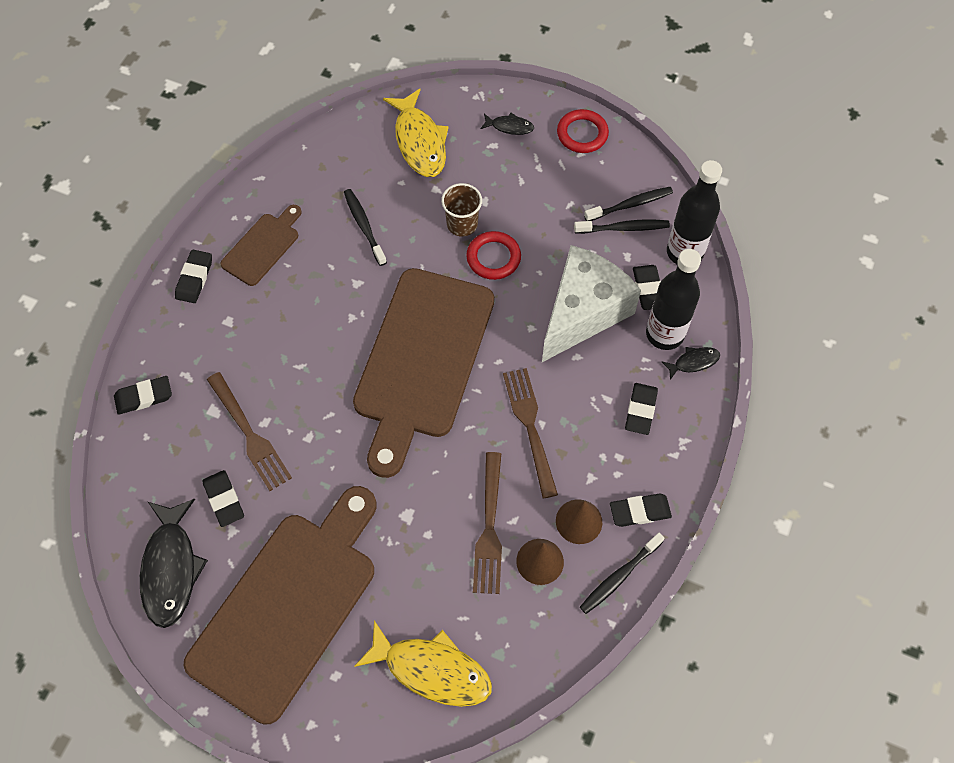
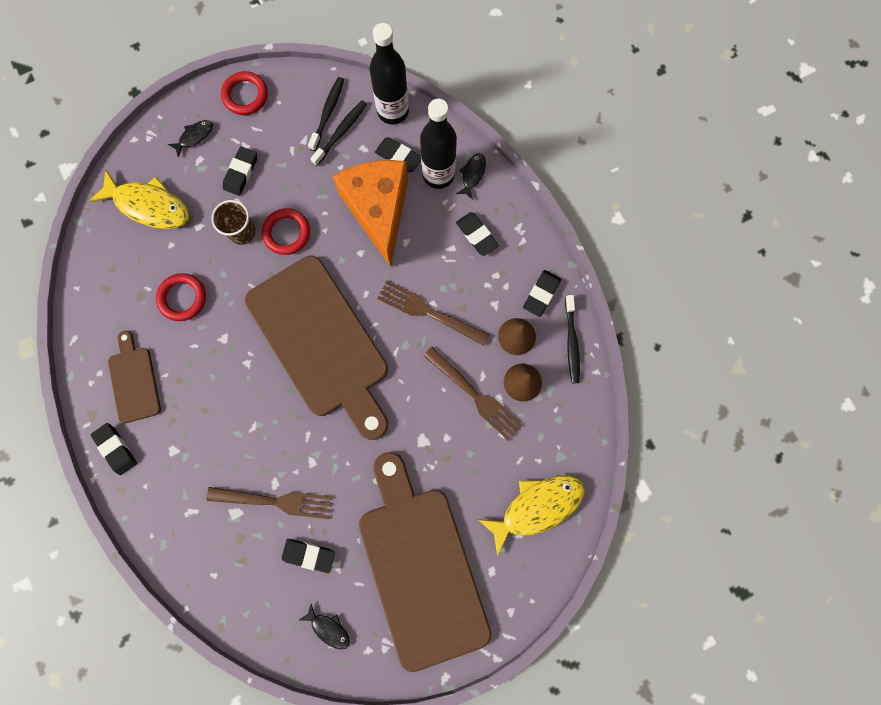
camera: 50 degrees left, 15 degrees up
(144, 397) = (181, 555): black eraser -> black eraser (241, 172)
(171, 569) = (328, 628): black fish -> black fish, size x0.49
(364, 226) = (182, 298): black toothbrush -> red ring
(583, 312) = (378, 210): white cheese -> orange cheese

